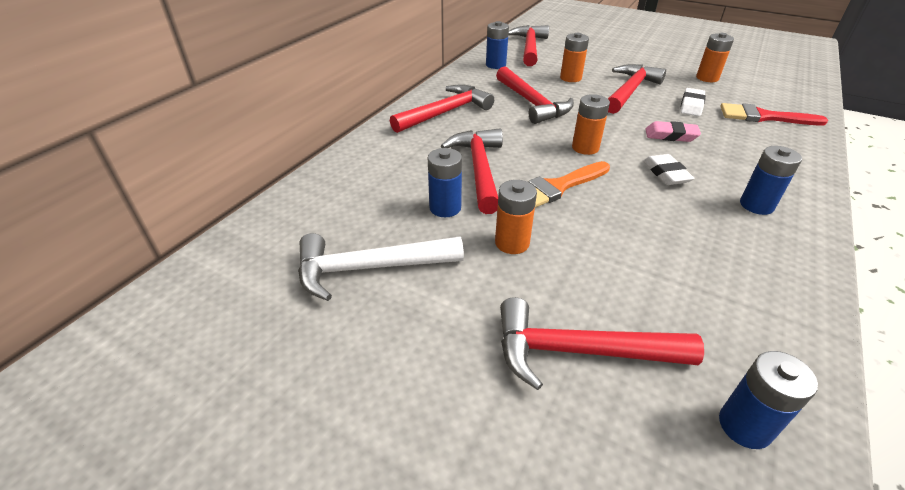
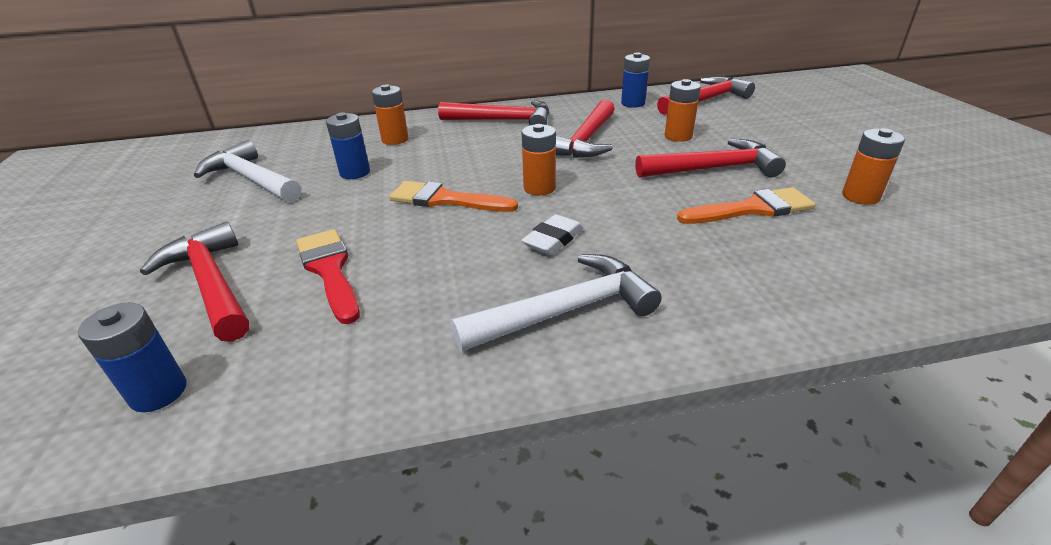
camera: 50 degrees right, 5 degrees down
(479, 169) = (429, 163): red hammer -> none
(512, 243) = (334, 211): orange battery -> orange battery (395, 139)
(670, 135) = (647, 219): pink eraser -> none
(691, 106) = (752, 209): white eraser -> orange brush
(756, 205) = (565, 311): blue battery -> white hammer
(763, 117) = (827, 261): red brush -> red brush (329, 270)

